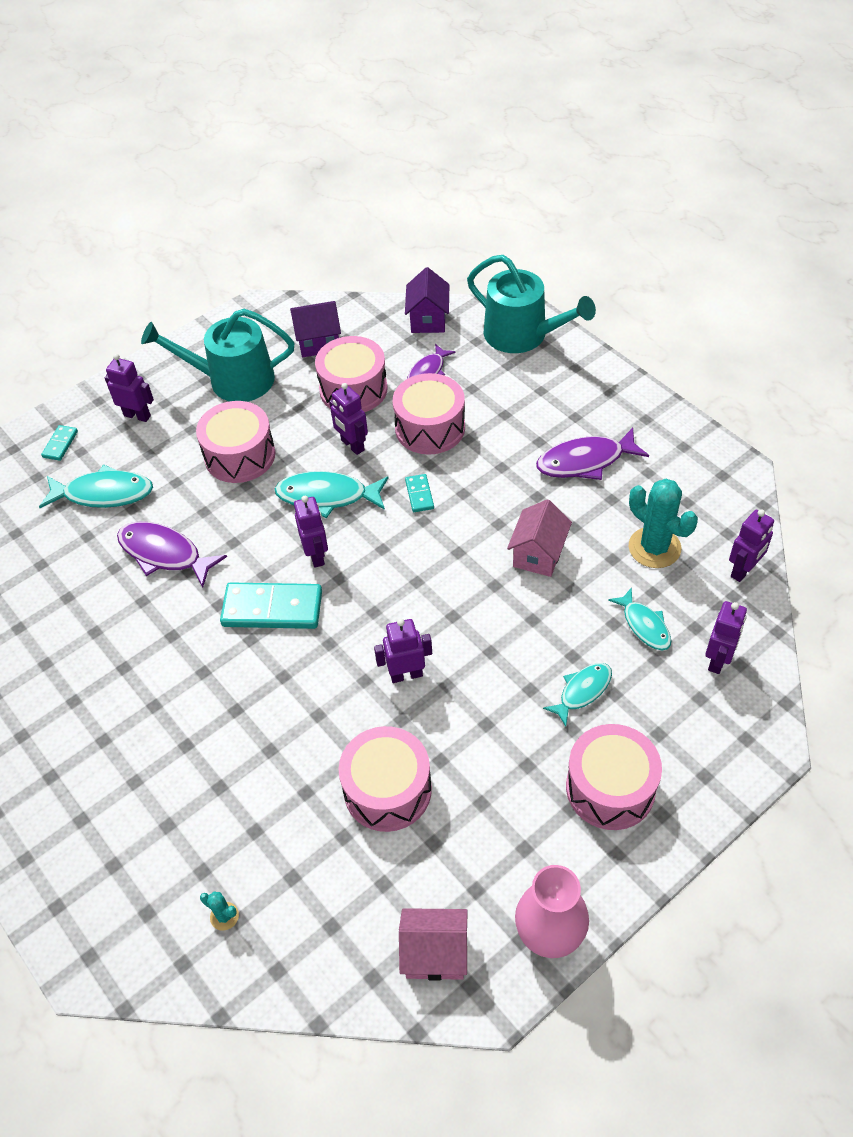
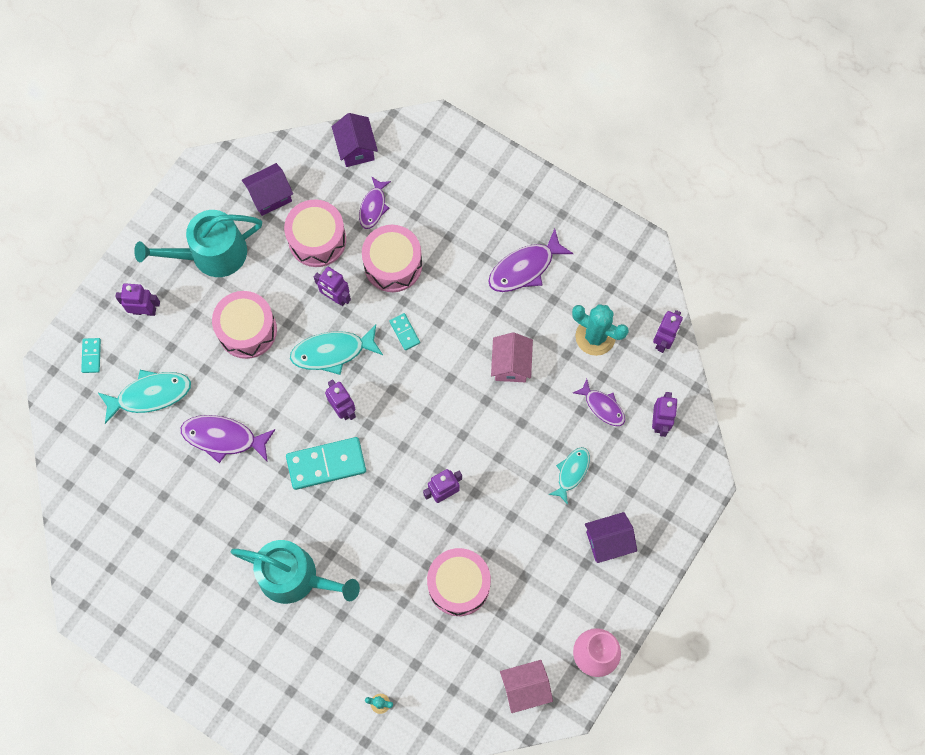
camera: 20 degrees left, 20 degrees up
(522, 335) = (441, 148): turquoise watering can -> turquoise watering can (295, 577)
(610, 788) = (608, 541): pink drum -> purple house
(644, 625) = (602, 406): turquoise fish -> purple fish

